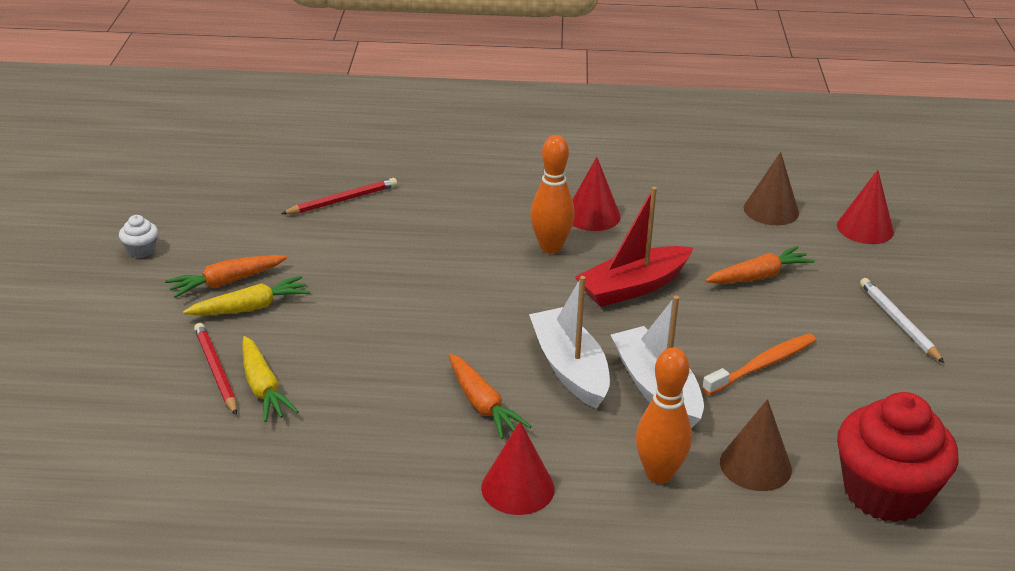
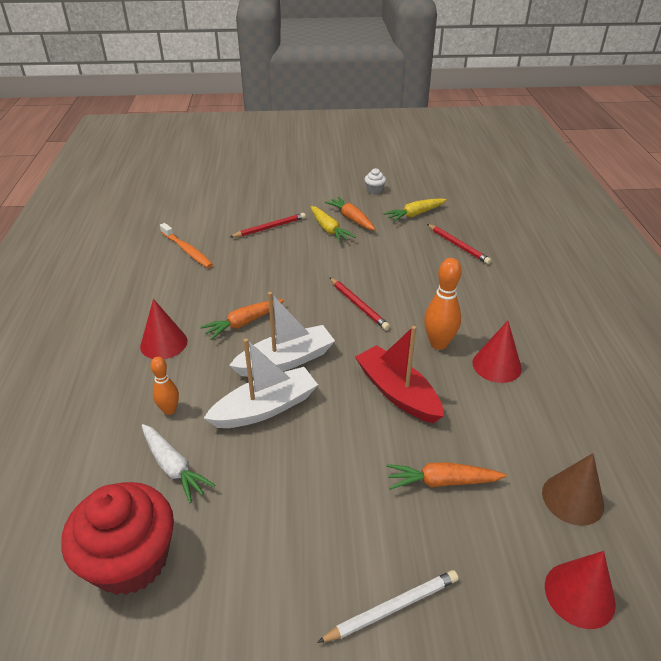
camera: 85 degrees right, 5 degrees up
(263, 388) = (256, 244): yellow carrot -> yellow carrot (415, 214)
(461, 298) = (358, 305): none -> red pencil
(659, 474) = (169, 410): orange bowling pin -> orange bowling pin, size x0.63
(755, 465) = (173, 467): brown cone -> white carrot
(759, 276) = (441, 482): orange carrot -> orange carrot turned 120 degrees clockwise
(762, 365) = (302, 478): orange toothbrush -> orange toothbrush (187, 250)

